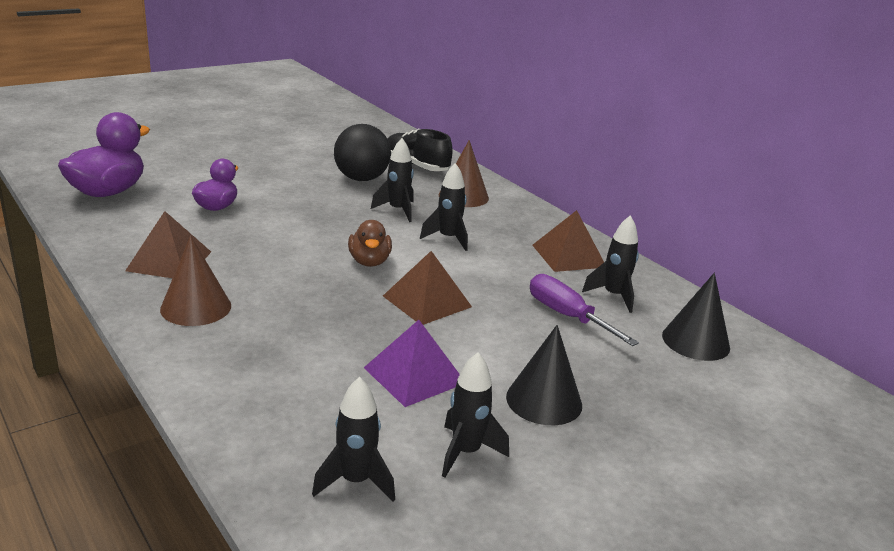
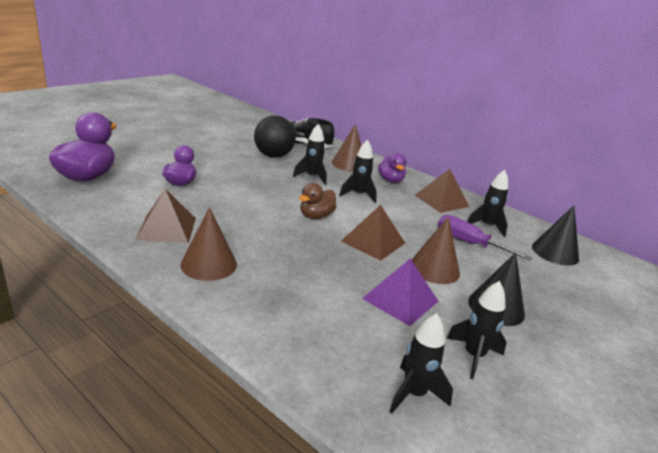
camera: 15 degrees left, 0 degrees up
(369, 262) = (316, 216): brown duck -> brown duck turned 60 degrees clockwise
(490, 343) = (434, 269): none -> brown cone
(510, 222) = (390, 180): none -> purple duck

